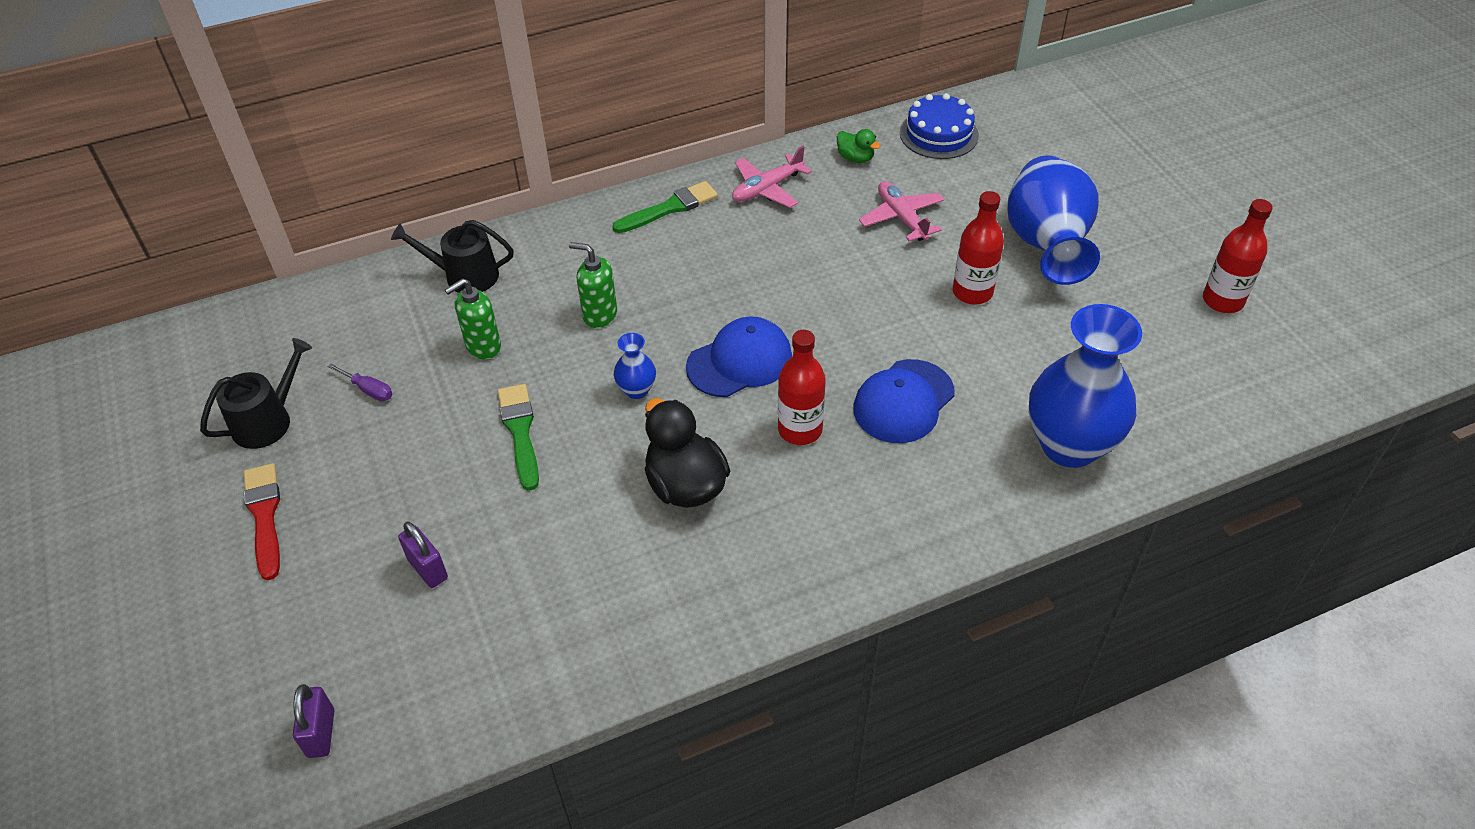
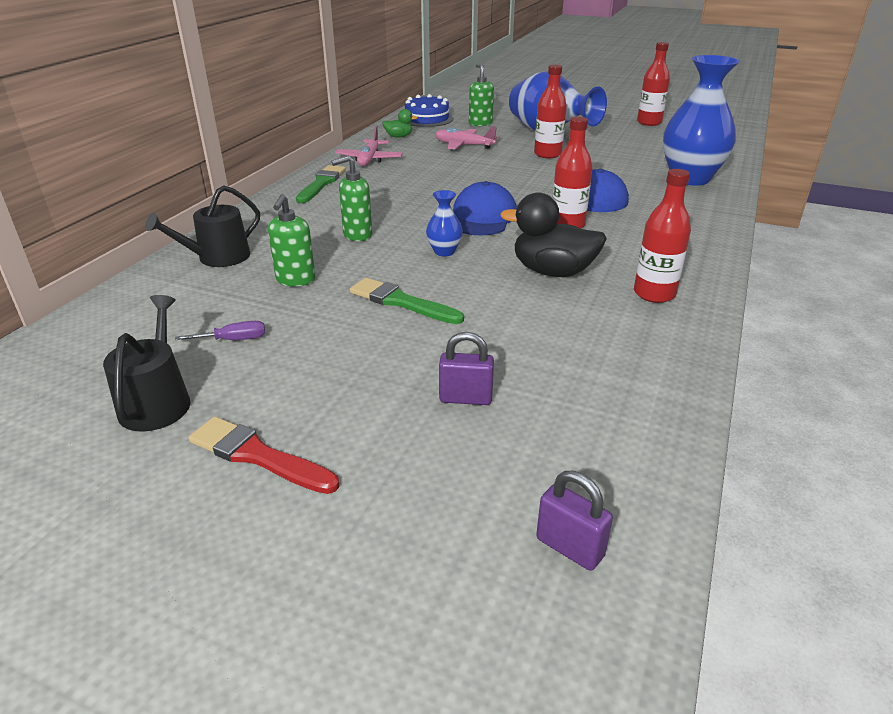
camera: 45 degrees left, 15 degrees down
(725, 579) = (654, 294): none -> red bottle
(989, 179) = (480, 123): none -> green soap dispenser

